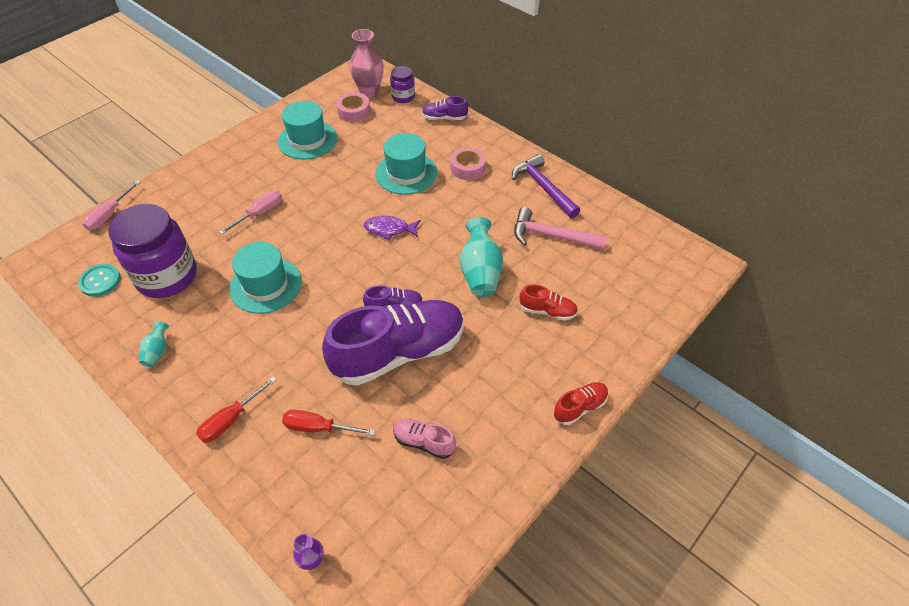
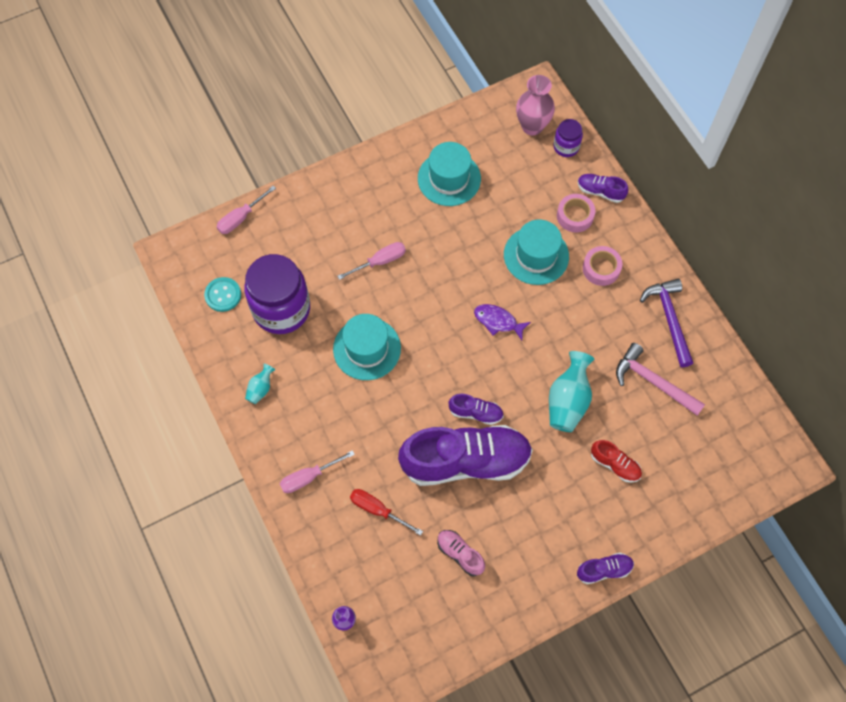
camera: 20 degrees right, 15 degrees up
(231, 420) = (309, 477): red screwdriver -> pink screwdriver
(354, 111) = (507, 152): pink tape -> pink tape (575, 216)
(579, 407) = (604, 570): red shoe -> purple shoe

